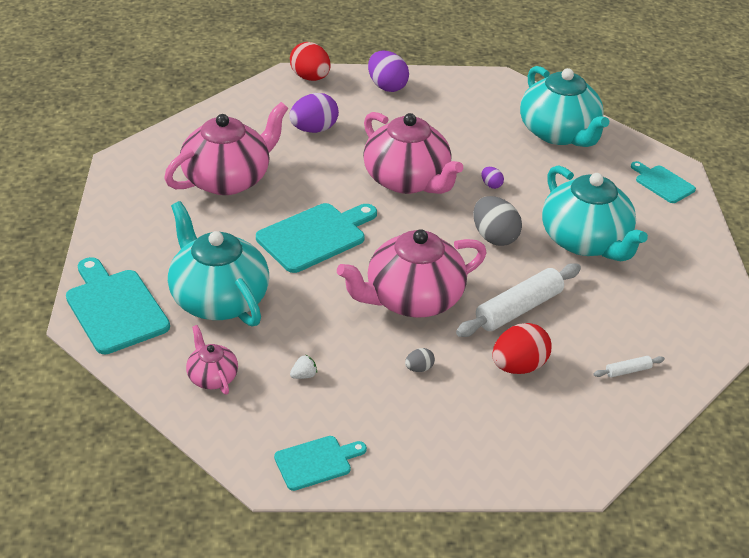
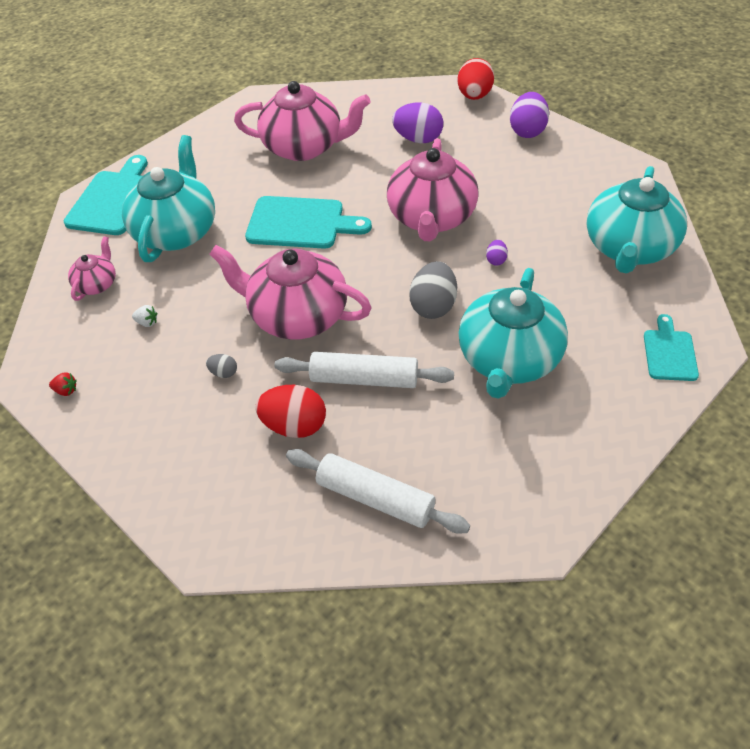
camera: 50 degrees right, 10 degrees up
(316, 462) = (66, 390): turquoise cutting board -> red strawberry
(628, 371) = (375, 498): white rolling pin -> white rolling pin, size x2.24

